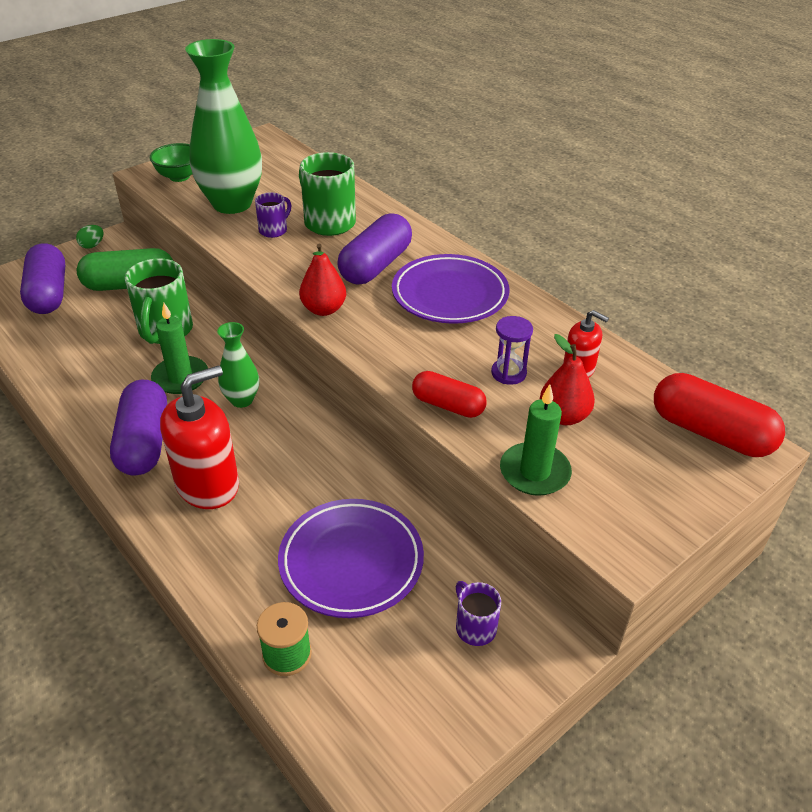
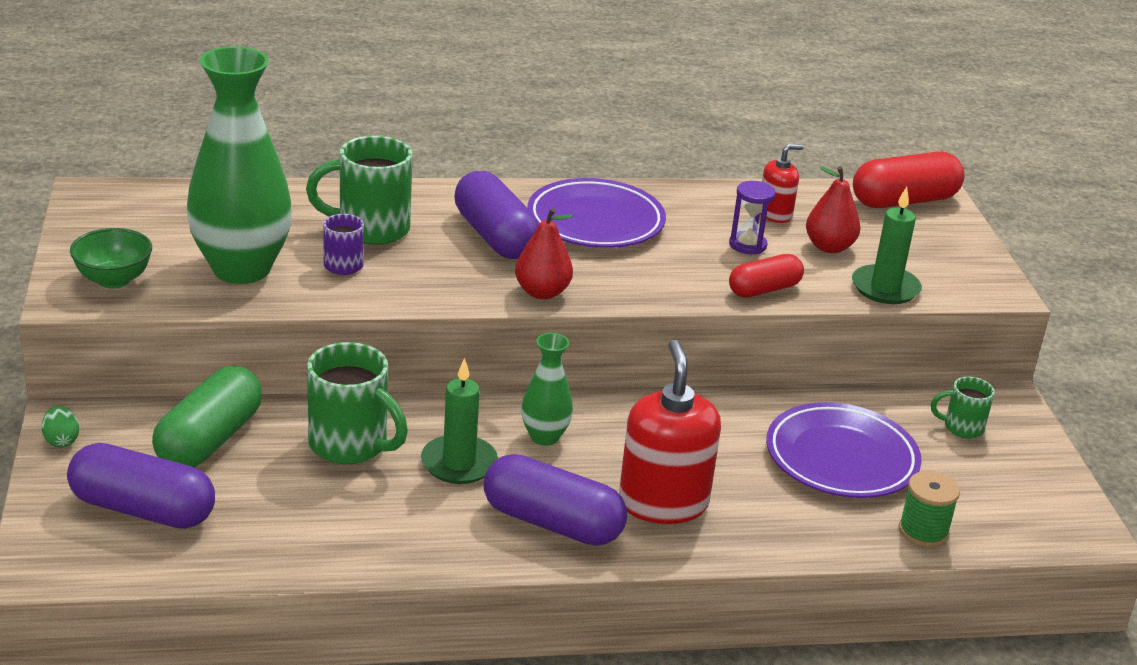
camera: 60 degrees left, 10 degrees down
(475, 627) = (961, 427): purple mug -> green mug

